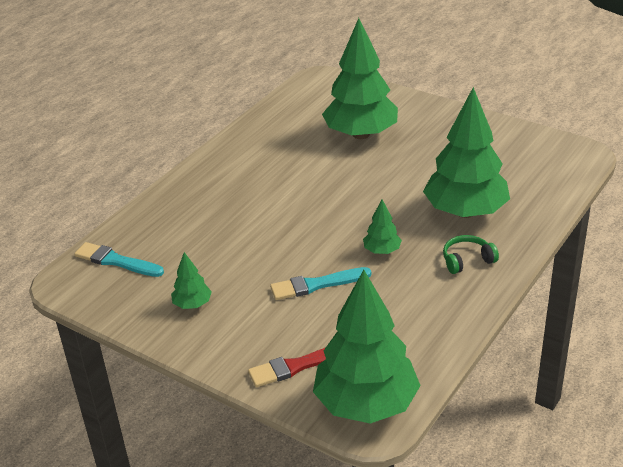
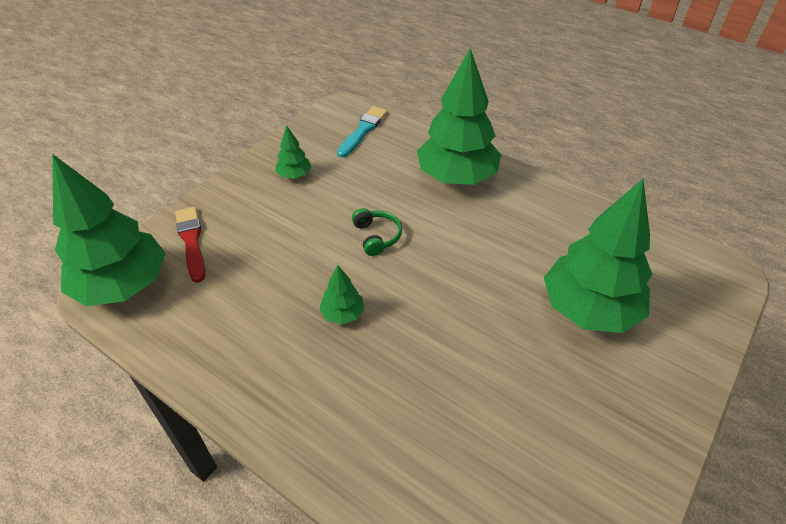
camera: 90 degrees right, 10 degrees up
(317, 285) = (299, 257): turquoise brush -> none
(465, 212) = (408, 411): green tree -> green tree (456, 177)
(467, 260) = (308, 398): green headphones -> green headphones (376, 236)

